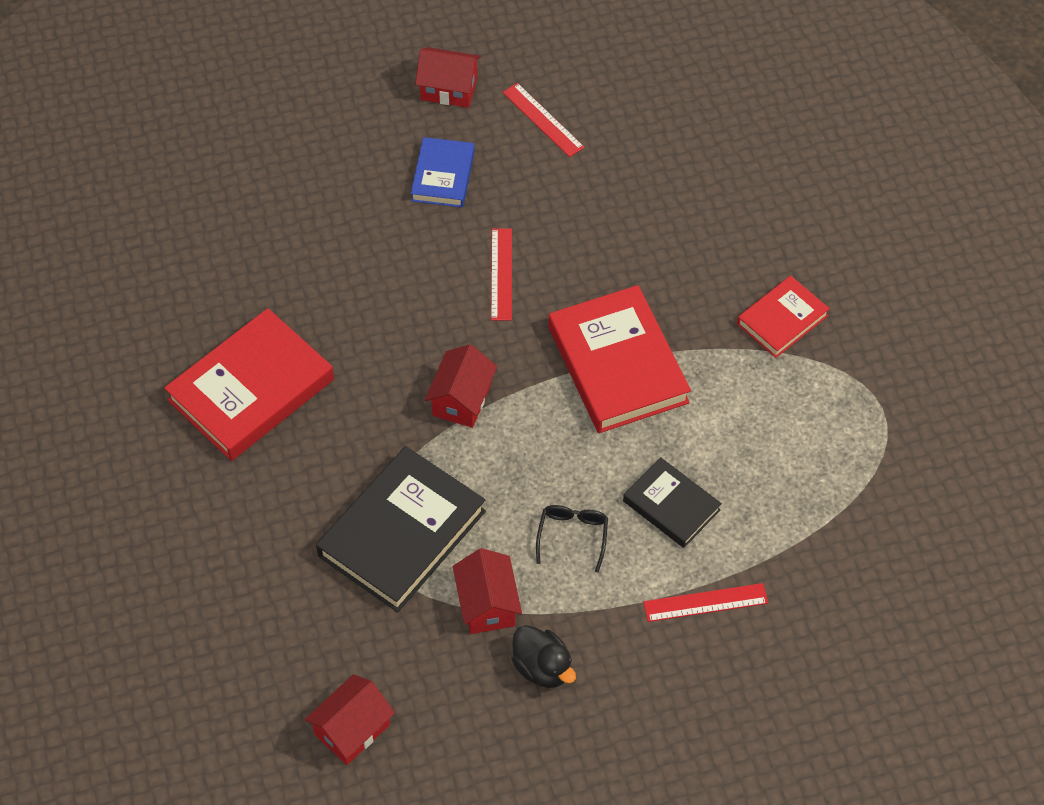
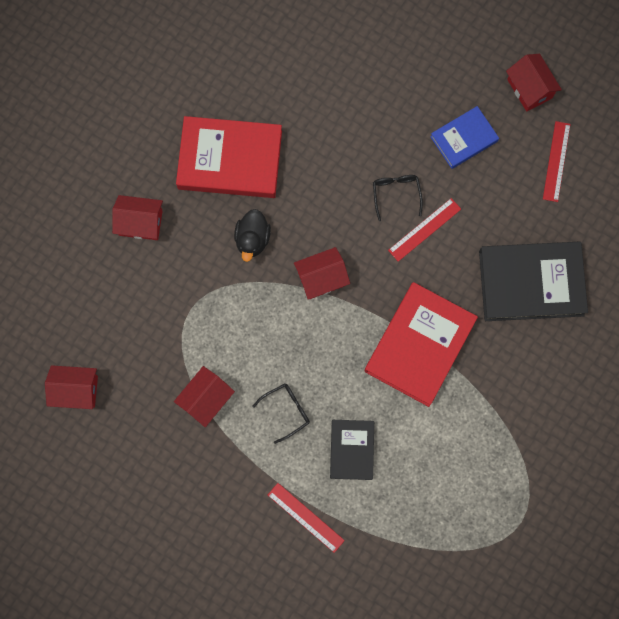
camera: 50 degrees right, 20 degrees up
(231, 524) = (140, 223): none -> red house
(401, 533) = (210, 317): black book -> black book (531, 283)
(441, 272) = (396, 194): none -> black glasses
(542, 667) = (192, 460): black duck -> black duck (252, 239)
(782, 320) = (534, 415): red book -> none

